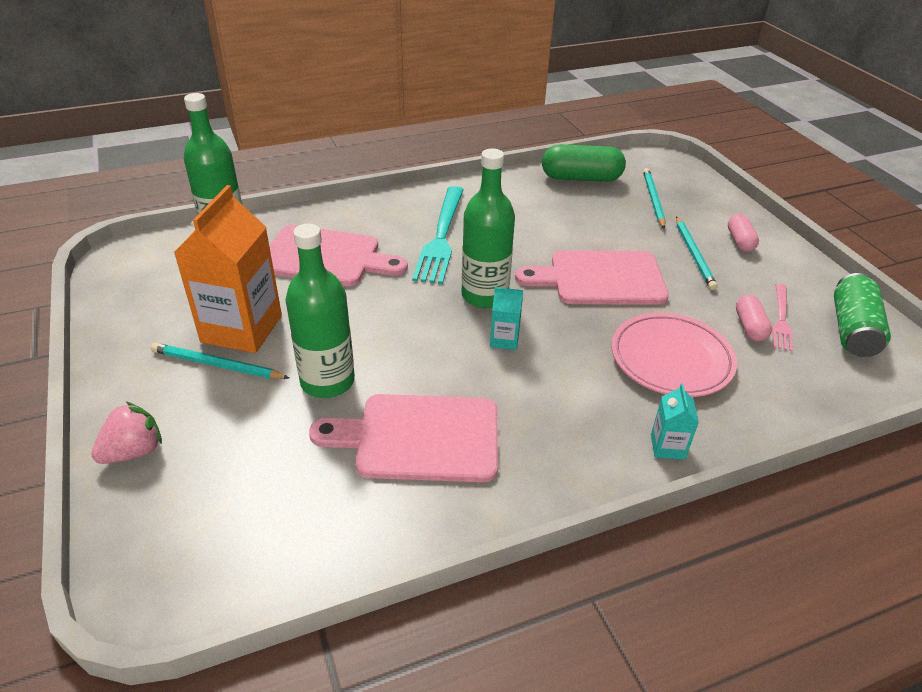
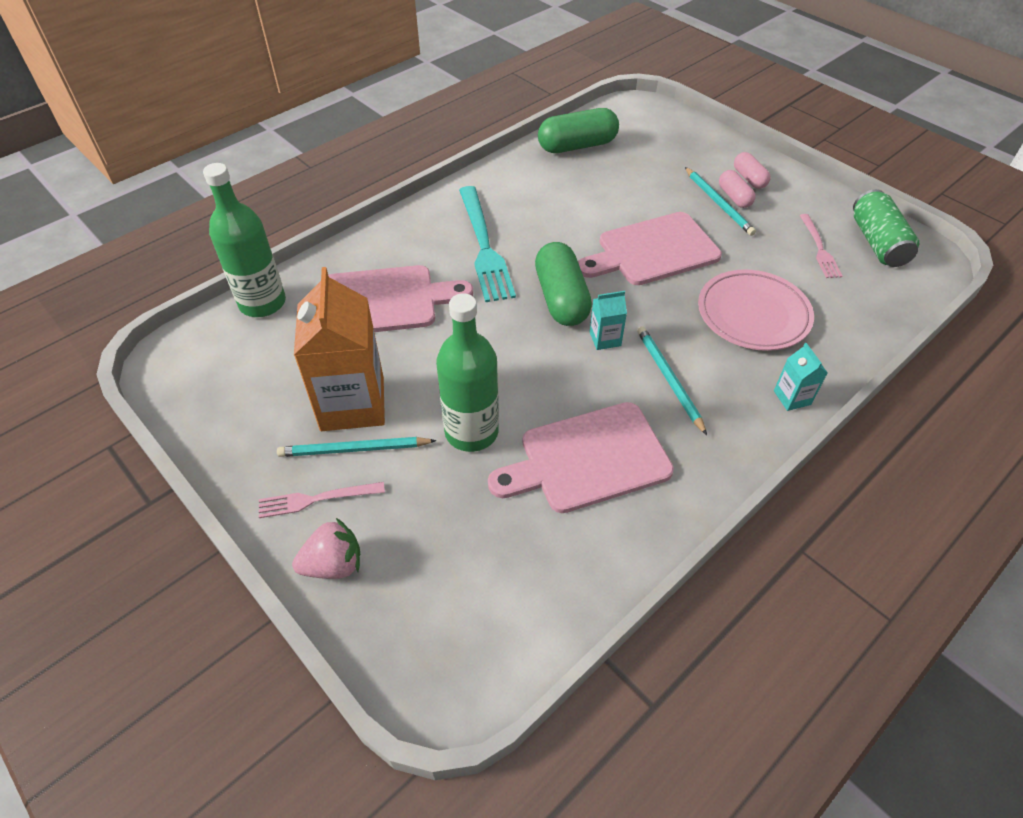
camera: 20 degrees left, 10 degrees up
(134, 451) = (333, 565): pink strawberry -> pink strawberry turned 45 degrees clockwise
(159, 394) = (317, 499): none -> pink fork
(484, 295) = (561, 298): green bottle -> green capsule
(653, 199) = (654, 153): turquoise pencil -> turquoise pencil (669, 379)
(749, 327) = (798, 263): pink capsule -> pink capsule (734, 197)

